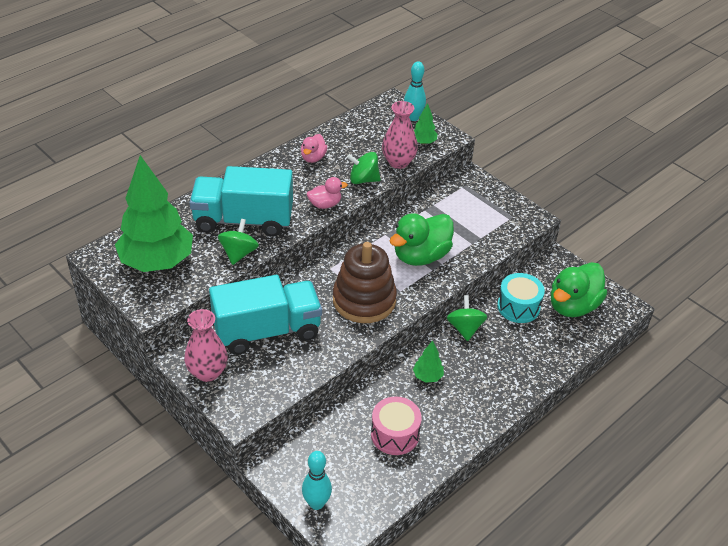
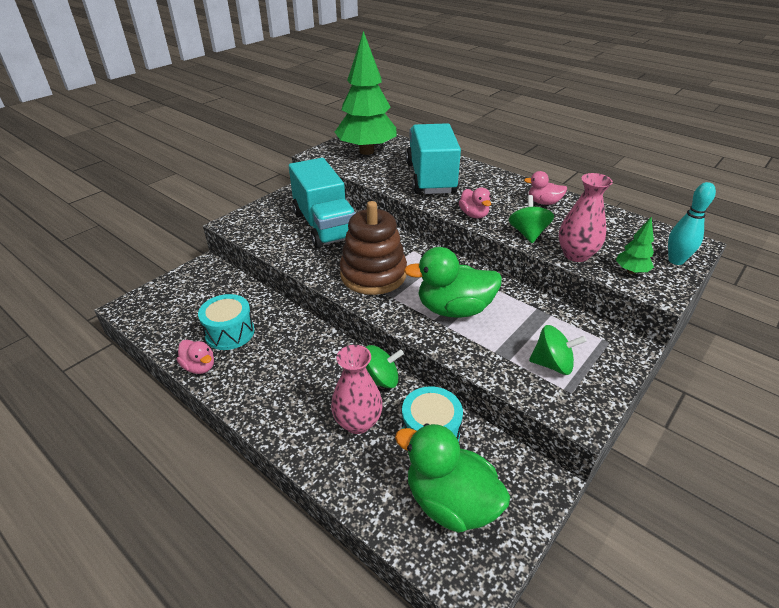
camera: 85 degrees right, 5 degrees down
(208, 372) = (277, 205): pink vase -> pink vase (358, 422)
(239, 253) = (387, 180): green spinning top -> green spinning top (552, 364)
(316, 503) = (162, 292): turquoise bowling pin -> none
(395, 434) = (230, 333): pink drum -> turquoise drum
(421, 256) = (454, 309): green duck -> green duck turned 45 degrees counterclockwise
(427, 376) = (304, 352): green tree -> none
(440, 455) = (199, 367): none -> pink duck

